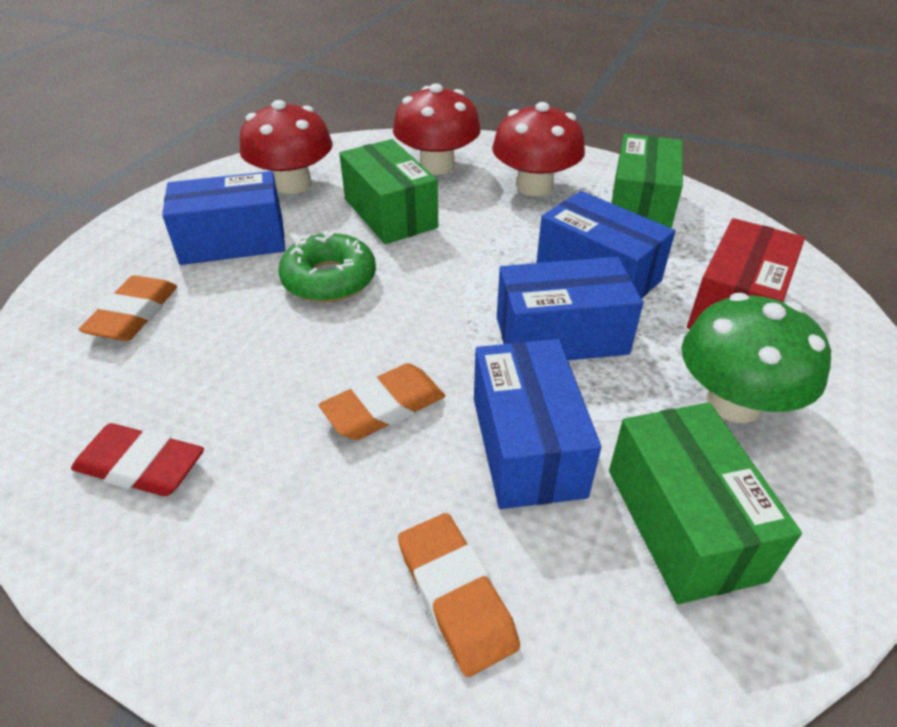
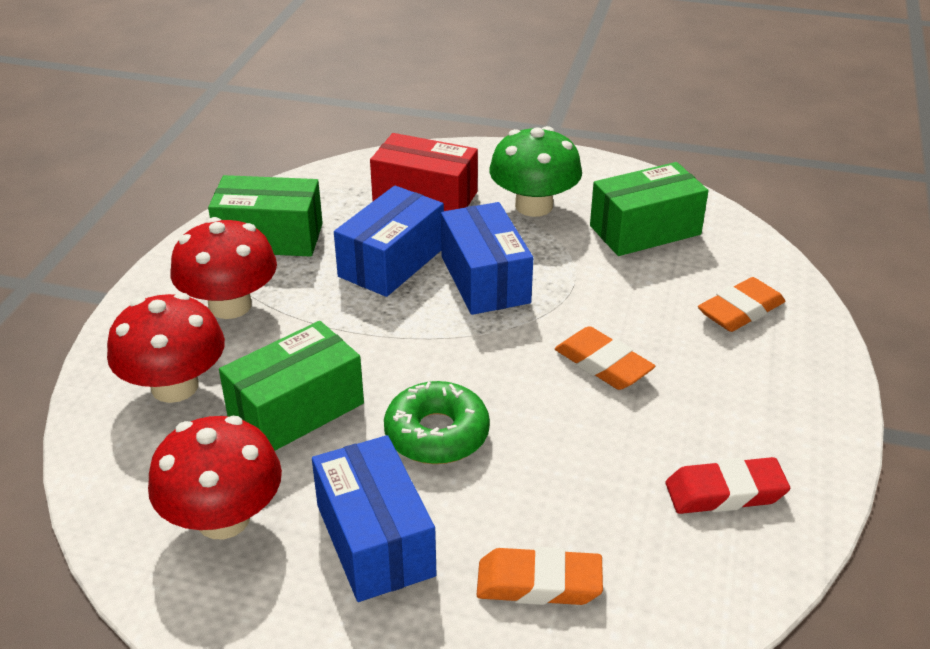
camera: 100 degrees left, 5 degrees down
(141, 466) = (725, 492): red eraser -> red eraser turned 75 degrees clockwise
(527, 445) = (611, 290): blue box -> none

